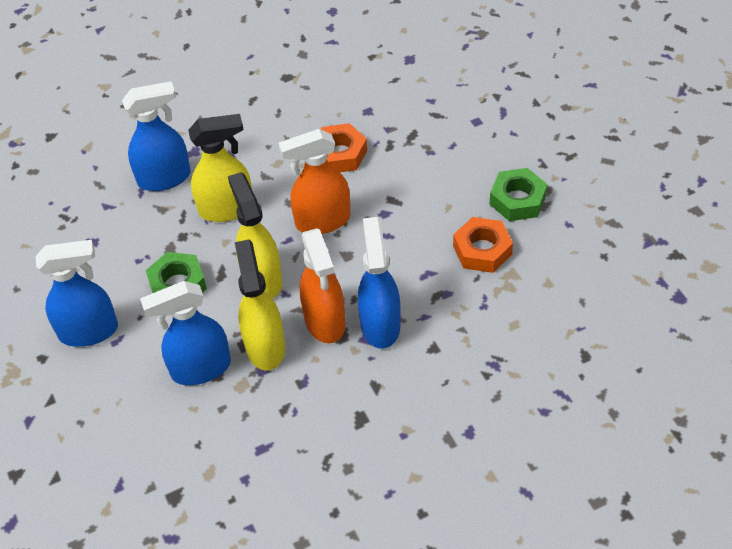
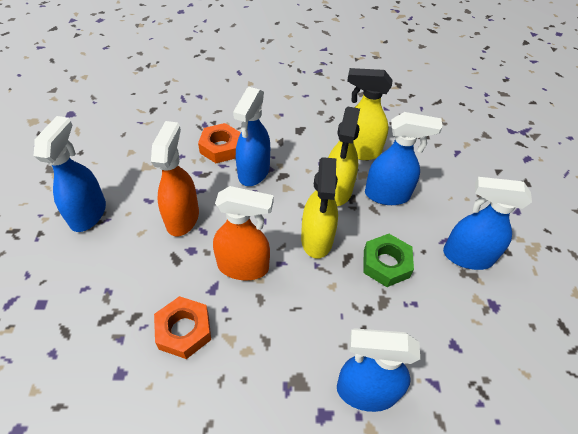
camera: 160 degrees left, 0 degrees up
(227, 209) = (318, 320): yellow spray bottle -> yellow spray bottle (359, 151)
(325, 321) = (288, 189): orange spray bottle -> orange spray bottle (182, 217)
(482, 250) = (149, 189): orange nut -> orange nut (221, 147)
(517, 200) = (88, 213): green nut -> blue spray bottle

